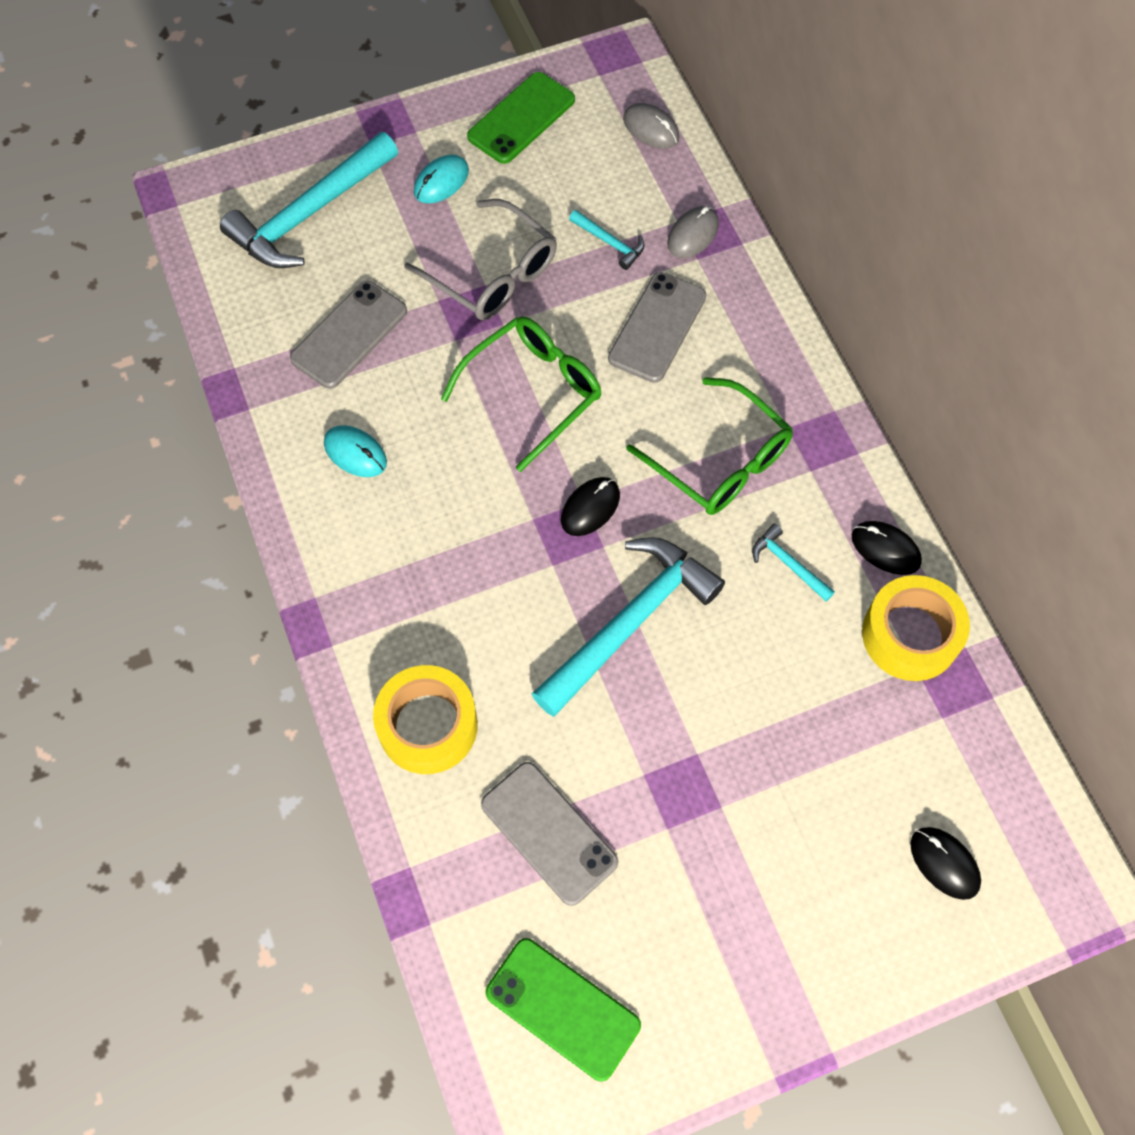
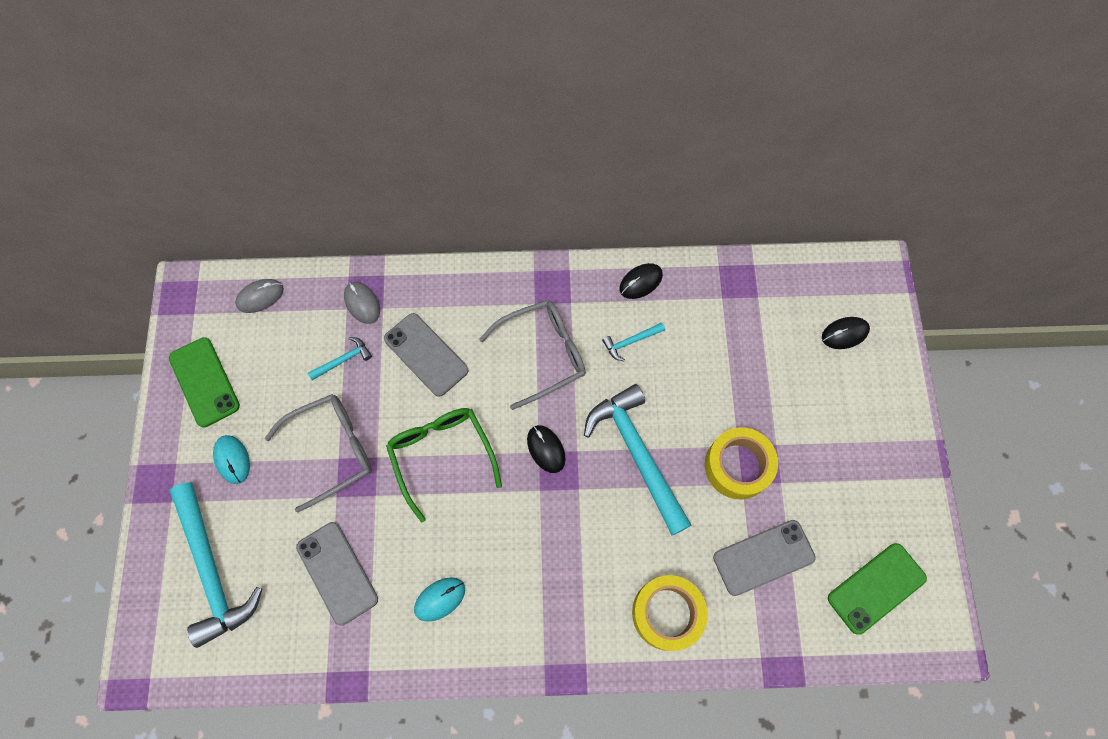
camera: 70 degrees left, 5 degrees up
(720, 461) = (543, 353): green glasses -> grey glasses
(910, 635) = (701, 292): yellow tape -> yellow tape (737, 466)

